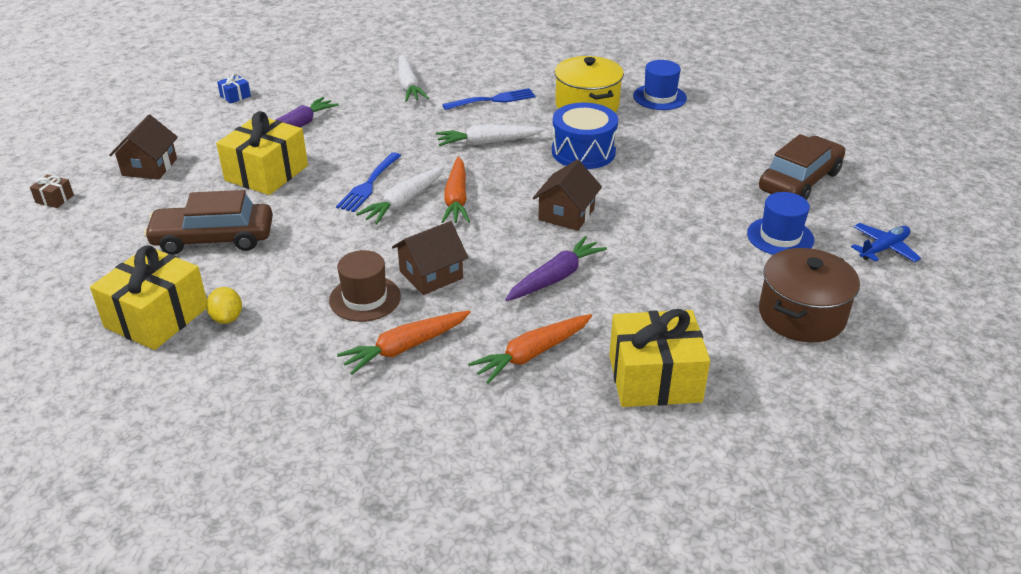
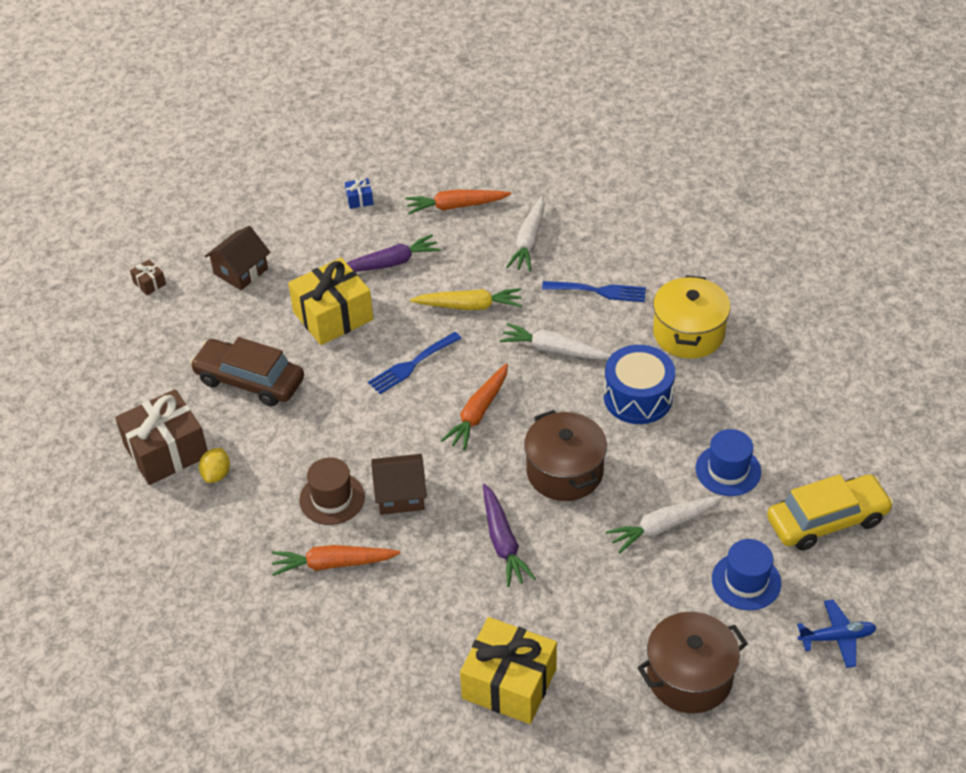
camera: 30 degrees right, 10 degrees up
(156, 317) = (166, 451): yellow gift -> brown gift
(390, 135) = (469, 306): none -> yellow carrot
(404, 202) = (430, 398): white carrot -> white carrot (663, 526)
(532, 354) = (428, 615): orange carrot -> orange carrot (456, 206)
(555, 277) = (503, 542): purple carrot -> purple carrot turned 90 degrees clockwise
(566, 214) = (564, 472): brown house -> brown pot
(659, 97) = (774, 348): blue hat -> blue hat (728, 470)
(799, 181) = (827, 520): brown car -> yellow car

